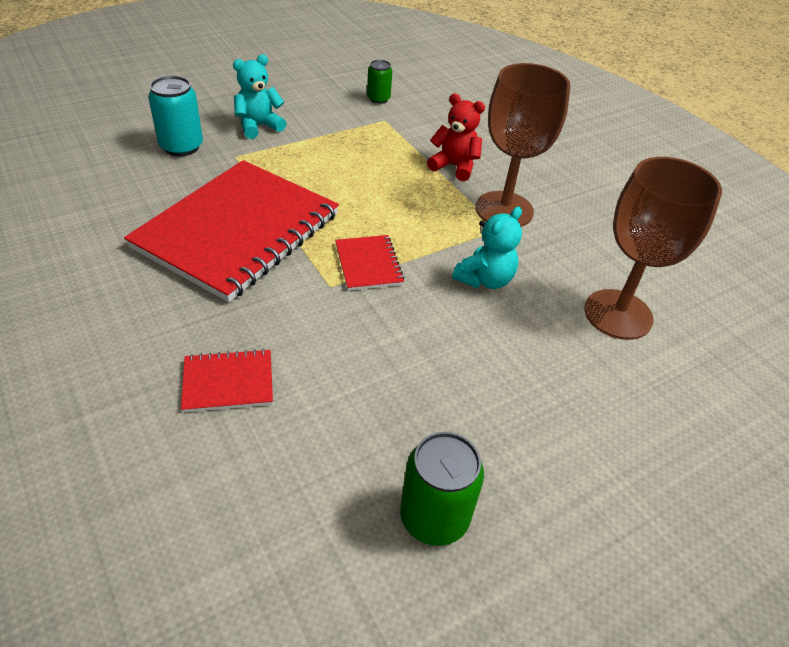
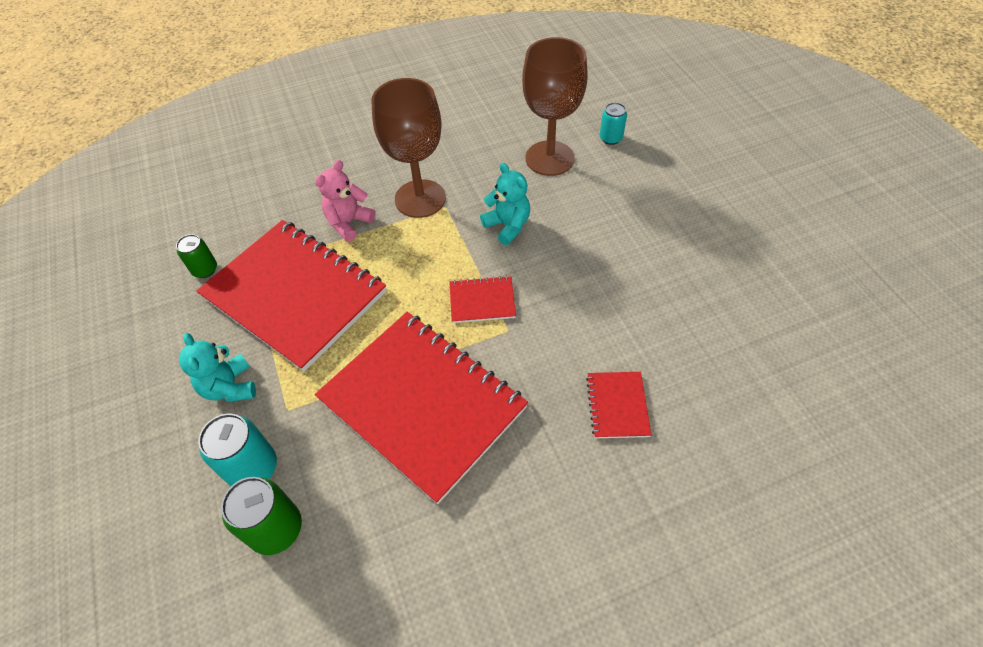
camera: 75 degrees left, 10 degrees up
(358, 146) = (295, 294): none -> red notebook
(434, 517) = (725, 286): green can -> green can (276, 529)
(454, 166) = (349, 222): red teddy bear -> pink teddy bear
(692, 380) = (610, 138): none -> turquoise can

